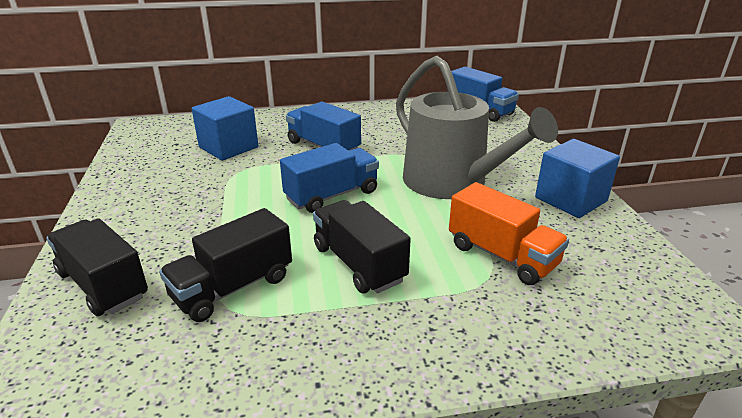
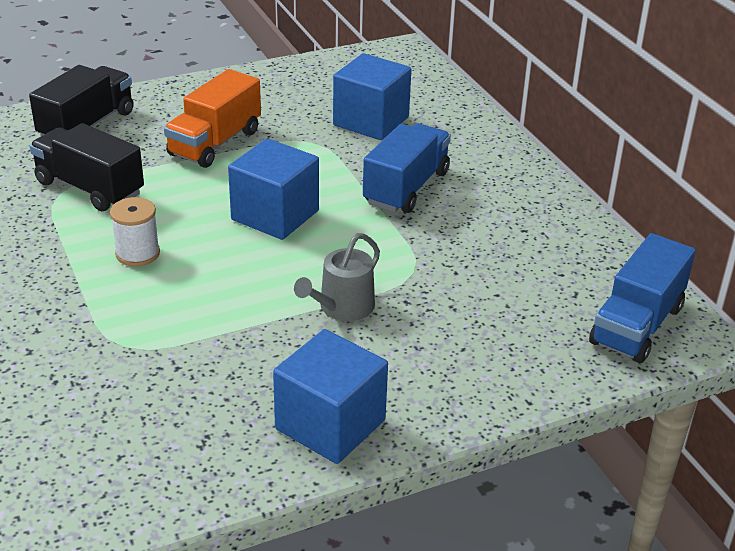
camera: 75 degrees right, 5 degrees up
(332, 195) = (275, 215): blue truck -> blue cube
(359, 264) = (137, 253): black truck -> white spool
(452, 183) = (342, 308): grey watering can -> grey watering can, size x0.45
(502, 256) = (170, 356): orange truck -> orange truck (215, 143)

